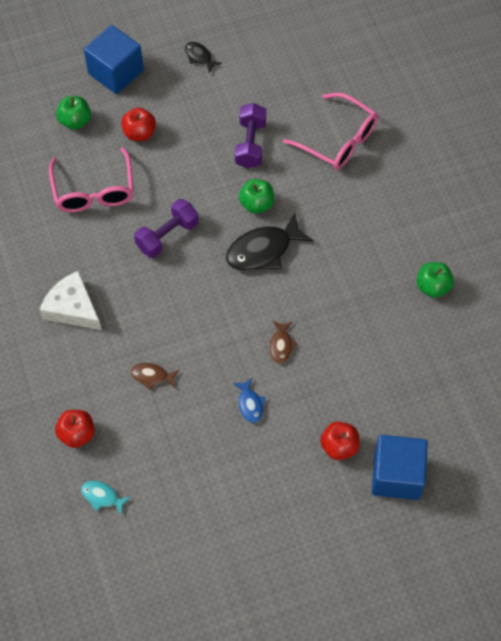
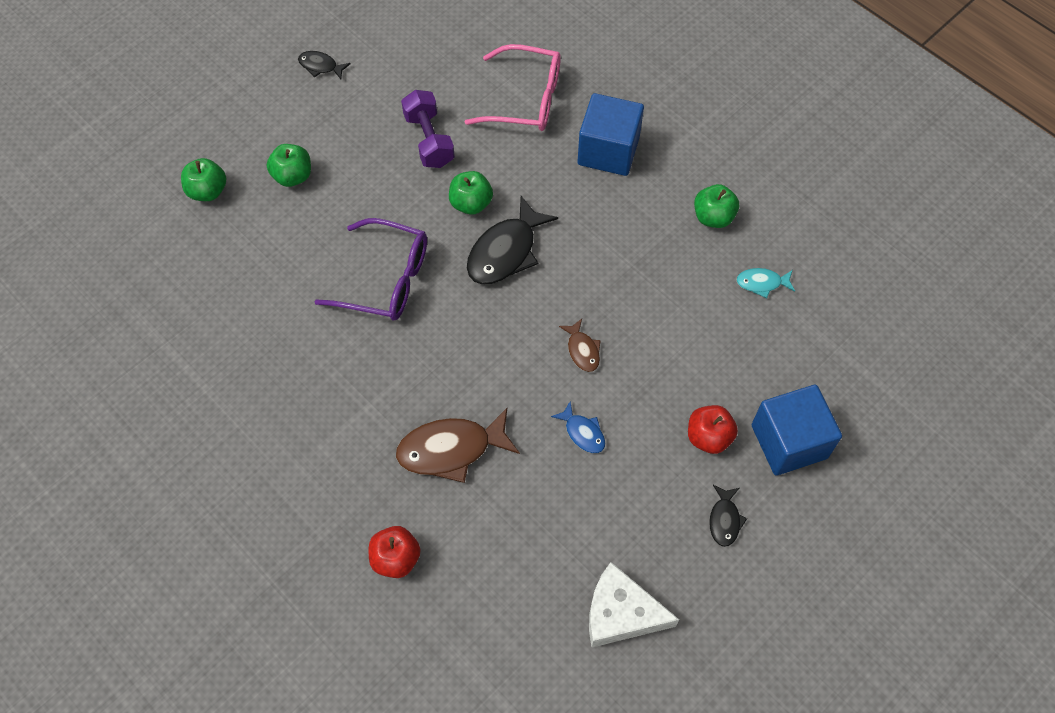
camera: 25 degrees left, 0 degrees up
(72, 308) = (314, 409): white cheese -> white cheese (621, 613)
(94, 191) = (271, 262): pink glasses -> none
(102, 496) = (465, 621): turquoise fish -> turquoise fish (762, 283)
(116, 72) = (229, 118): blue cube -> blue cube (608, 151)
(139, 133) = (293, 176): red apple -> green apple
(152, 376) = (451, 449): brown fish -> brown fish, size x1.93
(167, 236) = (386, 279): purple dumbbell -> purple glasses
(318, 509) = (724, 520): none -> black fish

